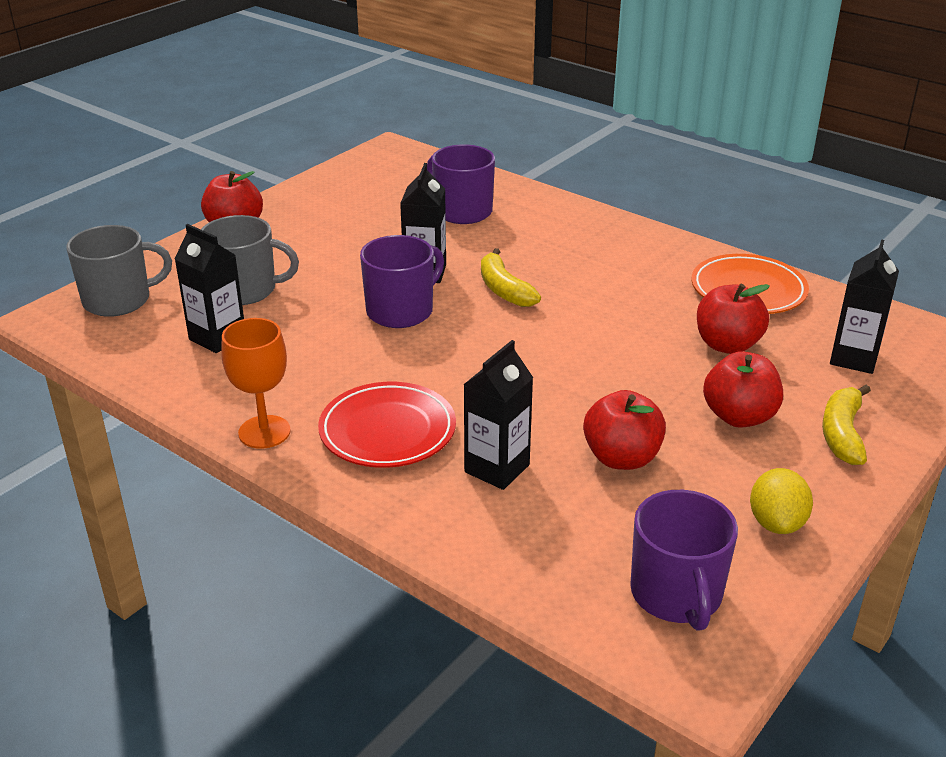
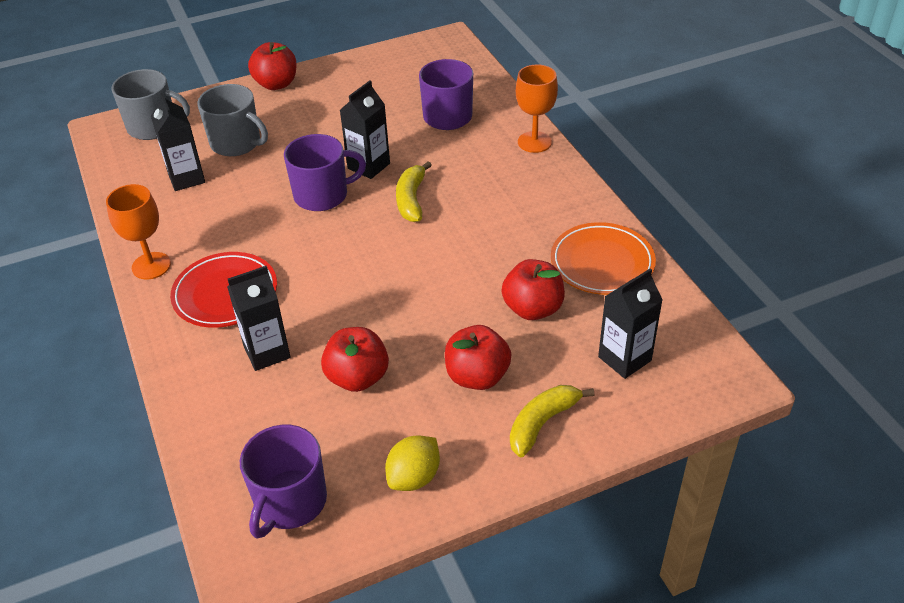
camera: 30 degrees right, 10 degrees up
(575, 212) = (534, 142): none -> orange goblet

